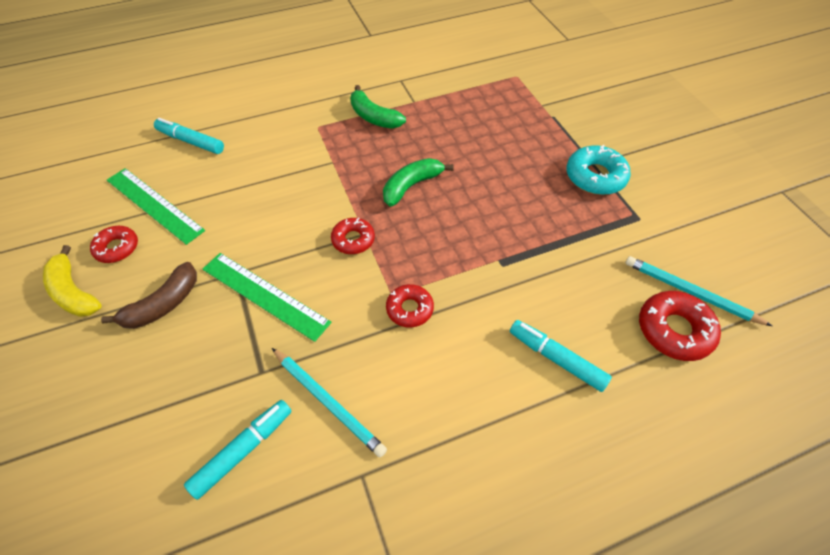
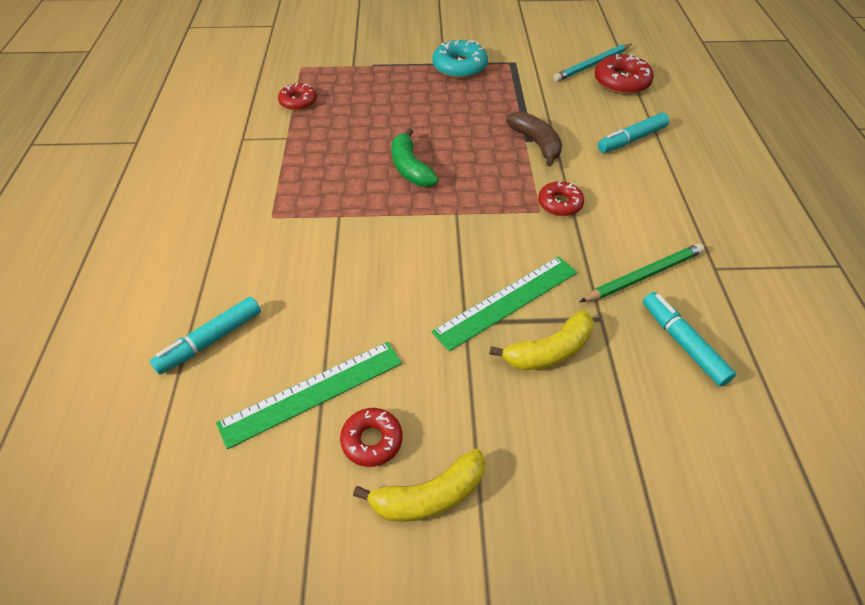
camera: 70 degrees left, 5 degrees down
(163, 304) = (487, 394): brown banana -> brown banana (536, 143)
(214, 338) = (549, 351): none -> yellow banana
(328, 402) = (643, 275): turquoise pencil -> green pencil
(353, 240) = (461, 222): red donut -> red donut (298, 102)
(374, 117) = (289, 171): green banana -> none

